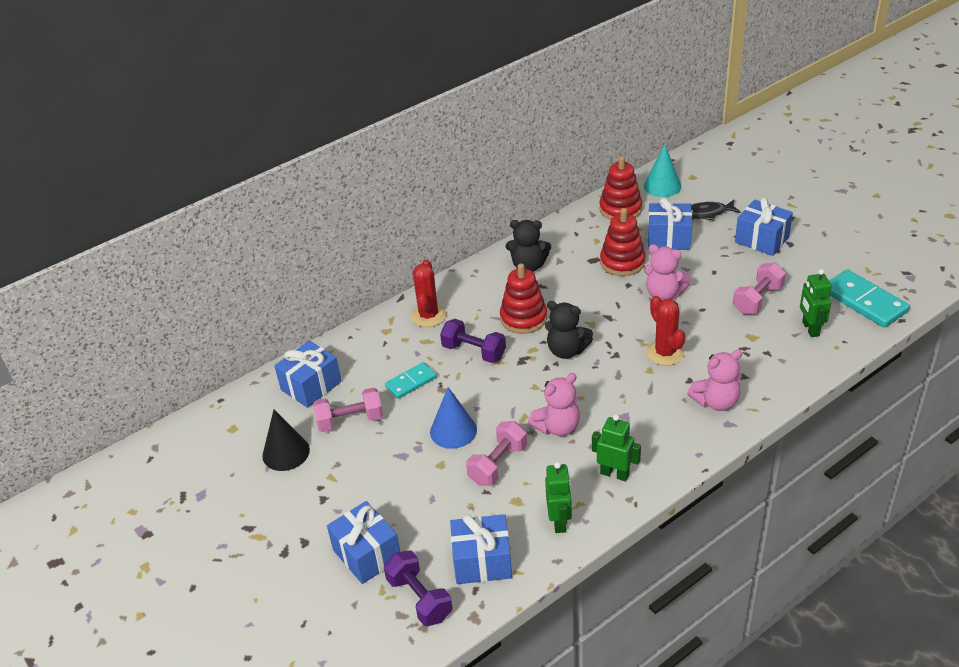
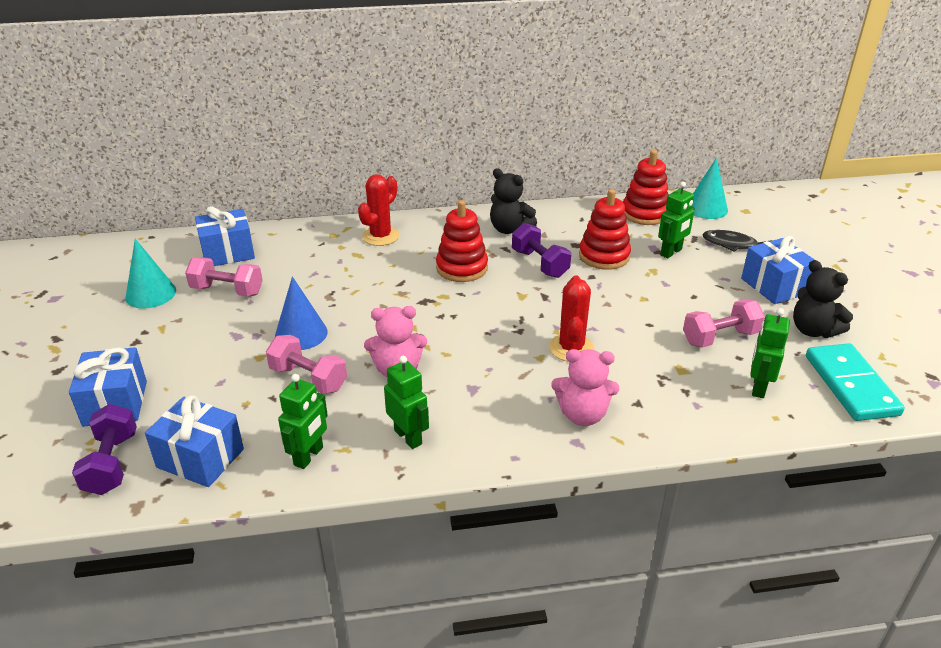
camera: 25 degrees right, 5 degrees down
(286, 452) = (151, 294): black cone -> turquoise cone
(411, 382) = (309, 281): turquoise domino -> none
(474, 352) = (389, 278): purple dumbbell -> purple dumbbell (539, 263)
(498, 464) = (308, 379): pink dumbbell -> pink dumbbell turned 60 degrees clockwise
(566, 350) = (474, 309): black teddy bear -> black teddy bear (813, 330)
(664, 294) = (620, 297): pink teddy bear -> none
(668, 238) = (671, 252): blue gift -> green robot

